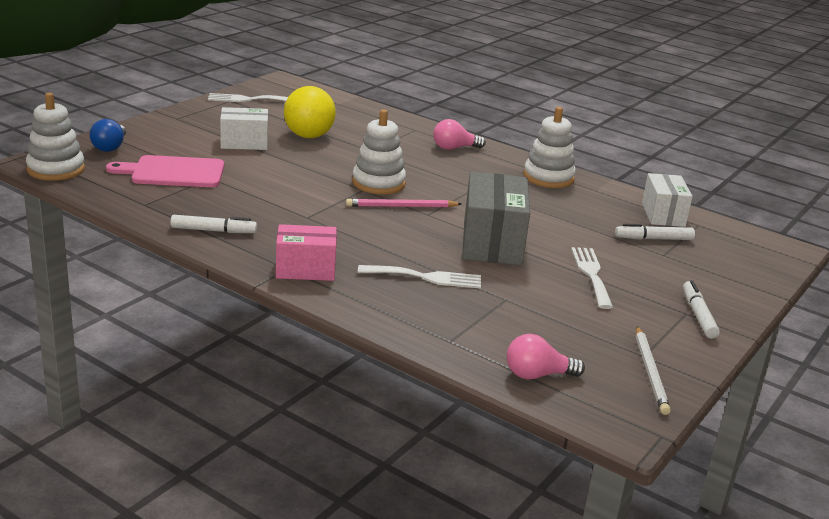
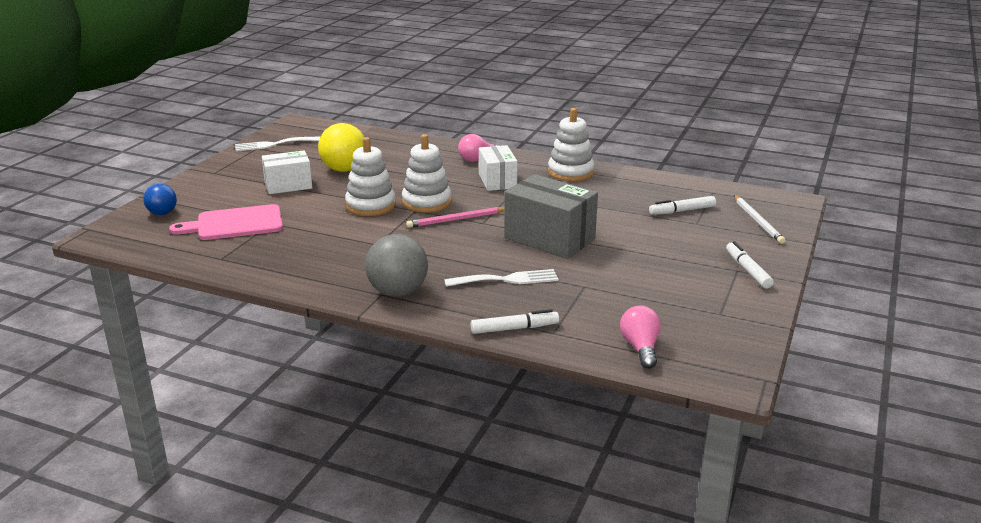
camera: 10 degrees left, 0 degrees up
(56, 169) = (121, 240): white stacking toy -> white stacking toy (370, 205)
(213, 231) = (298, 271): white marker -> white marker (514, 328)
(305, 269) = (398, 292): pink box -> grey ball
(492, 243) = (549, 238): grey box -> grey box turned 45 degrees counterclockwise
(537, 375) = (640, 348): pink light bulb -> pink light bulb turned 105 degrees clockwise
(591, 274) = (645, 251): white fork -> none
(650, 372) = (731, 327): white pencil -> white pencil (757, 221)
(663, 215) = (680, 188): white box -> white box (497, 181)

